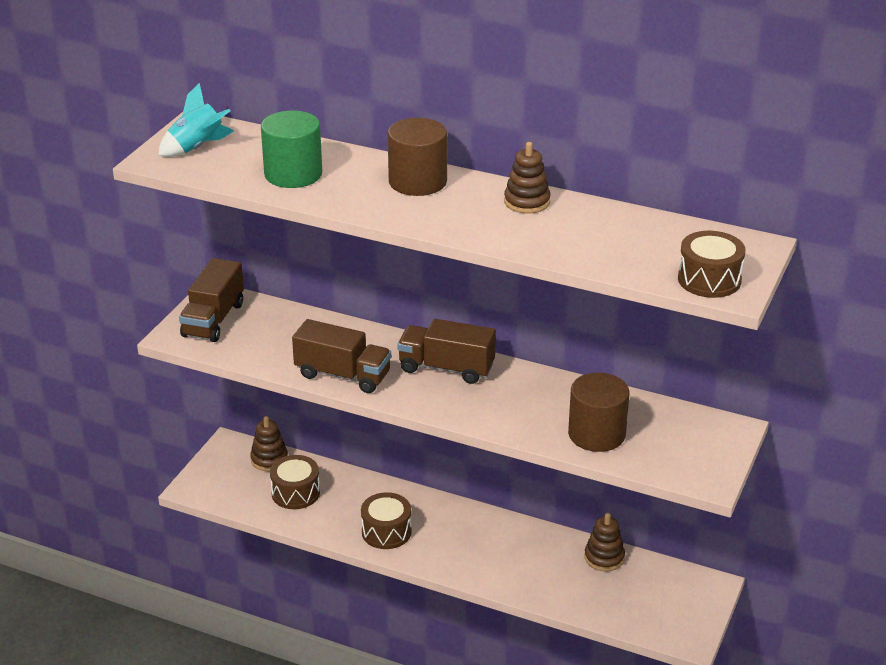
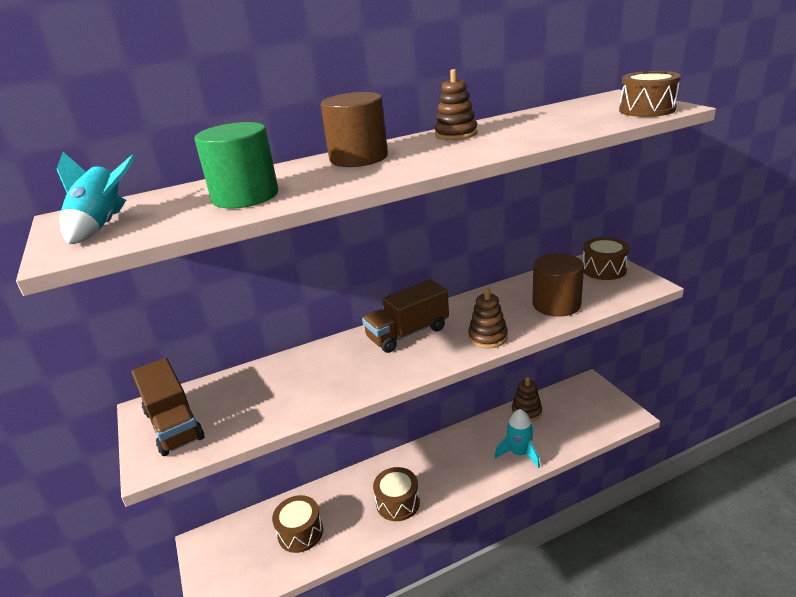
camera: 45 degrees left, 5 degrees down
(269, 459) = (248, 526): brown stacking toy -> brown stacking toy (488, 337)
(343, 375) = (349, 385): brown truck -> none
(535, 580) = (519, 453): none -> turquoise rocket
(709, 439) = (604, 269): none -> brown drum

